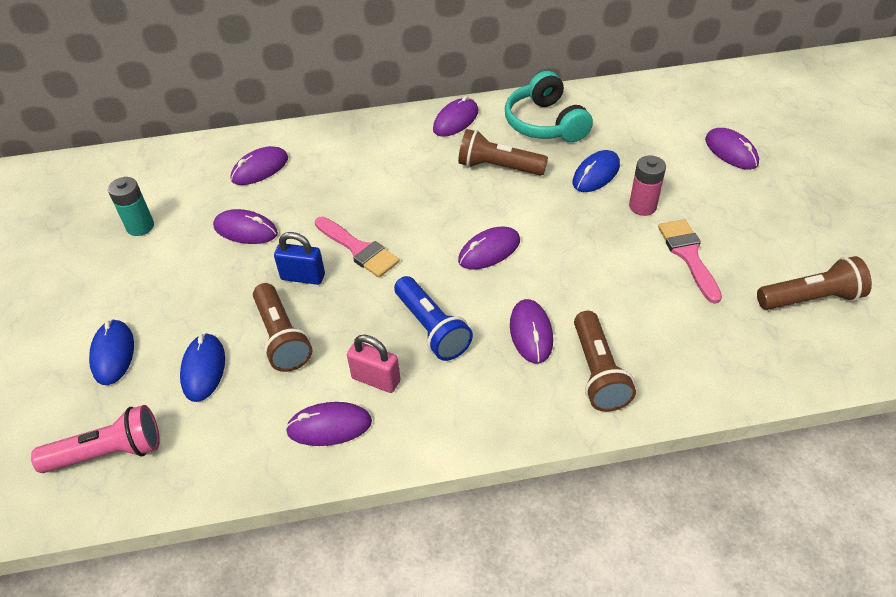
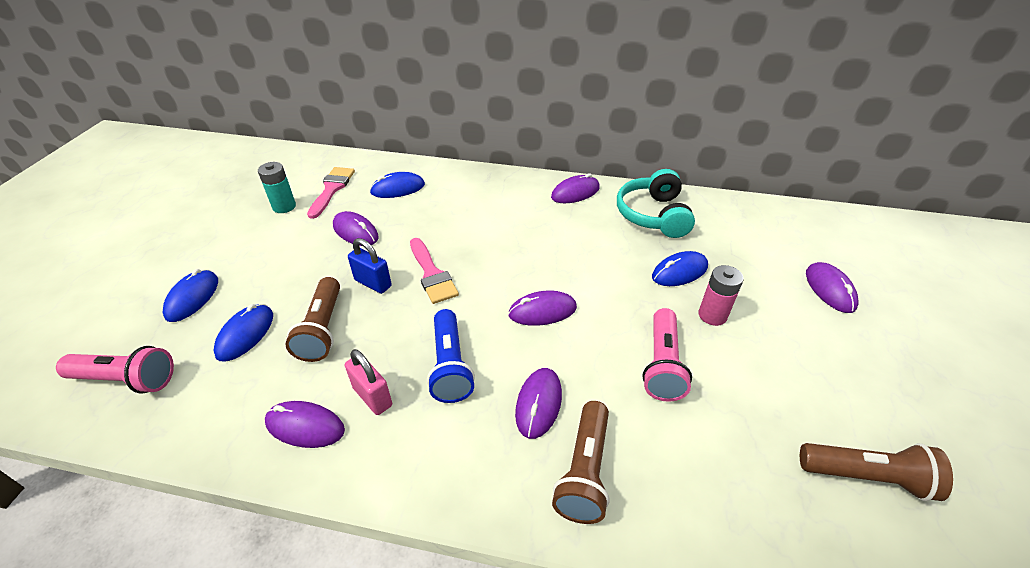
camera: 20 degrees right, 5 degrees down
(260, 169) = (398, 189): purple mouse -> blue mouse
(498, 167) = (591, 240): brown flashlight -> none
(619, 264) = (662, 364): none -> pink flashlight
(688, 255) = (740, 379): pink brush -> pink brush (332, 189)

